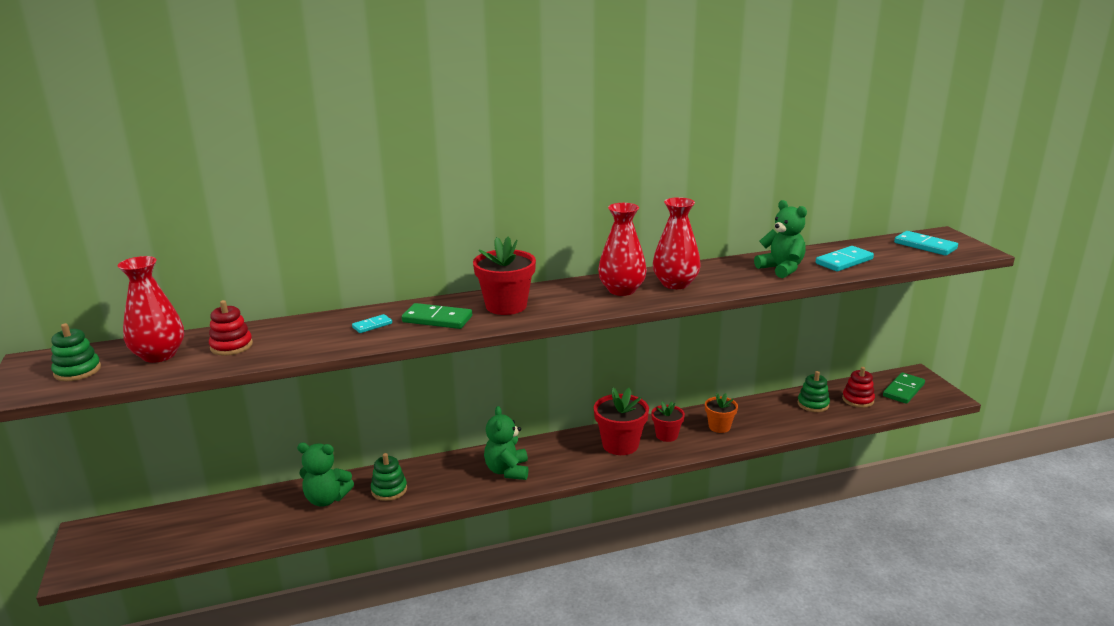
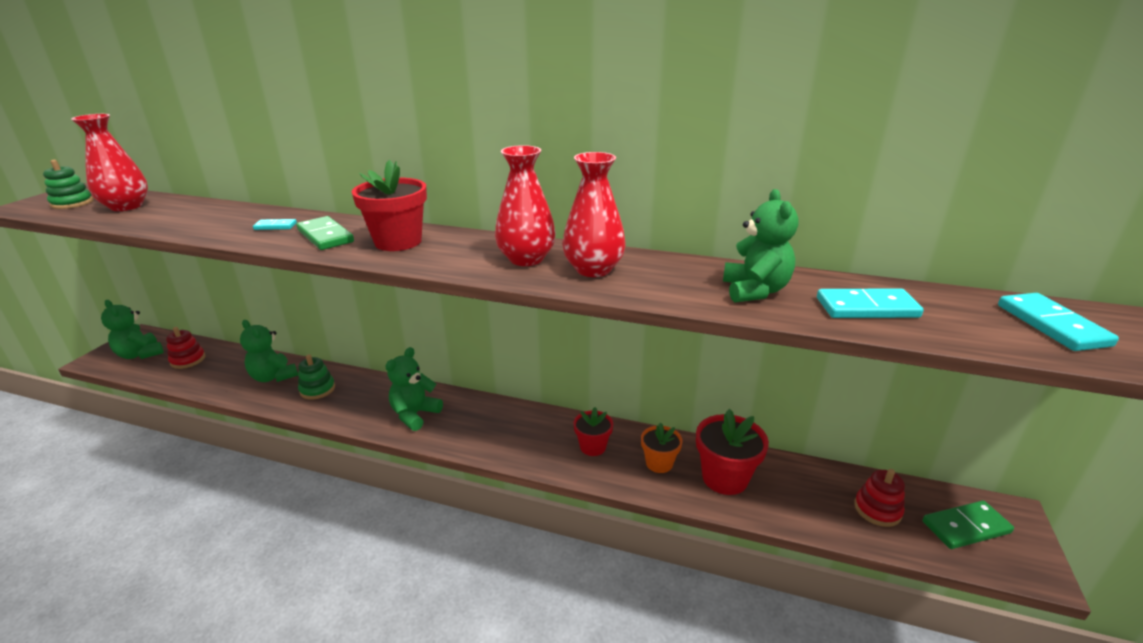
camera: 35 degrees right, 5 degrees up
(126, 544) = (140, 354): none -> green teddy bear
(231, 346) = (170, 213): red stacking toy -> red stacking toy (188, 360)
(620, 445) = (537, 435): red flower pot -> red flower pot (724, 478)
(813, 404) = (806, 487): green stacking toy -> none

